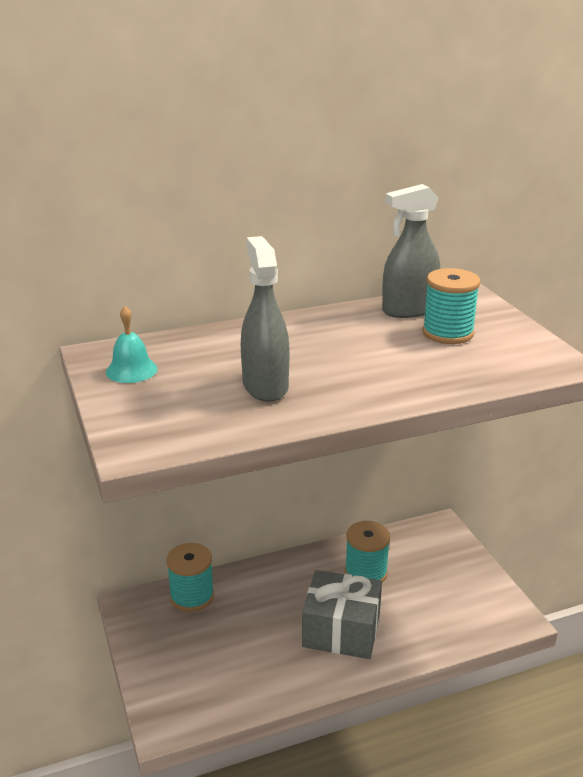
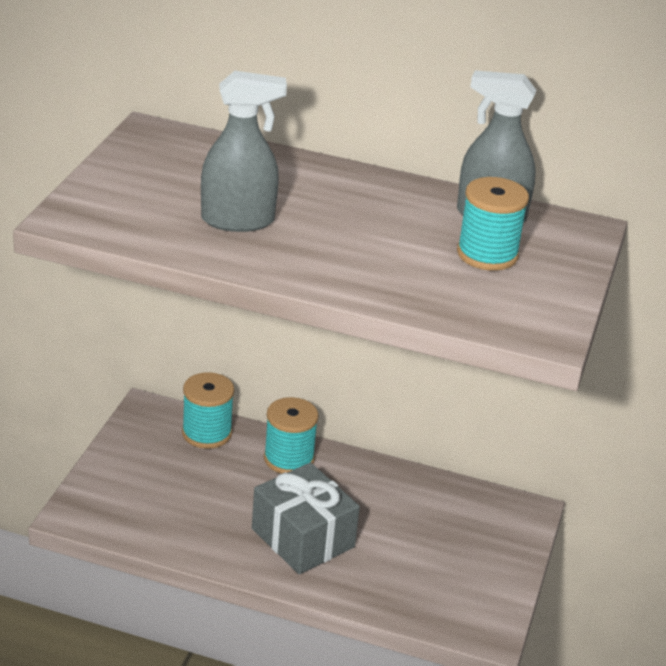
camera: 35 degrees right, 5 degrees up
(131, 370) = (154, 157): turquoise bell -> none
(265, 386) = (238, 220): grey spray bottle -> grey spray bottle turned 60 degrees clockwise
(366, 573) = (390, 506): turquoise spool -> turquoise spool (289, 459)

